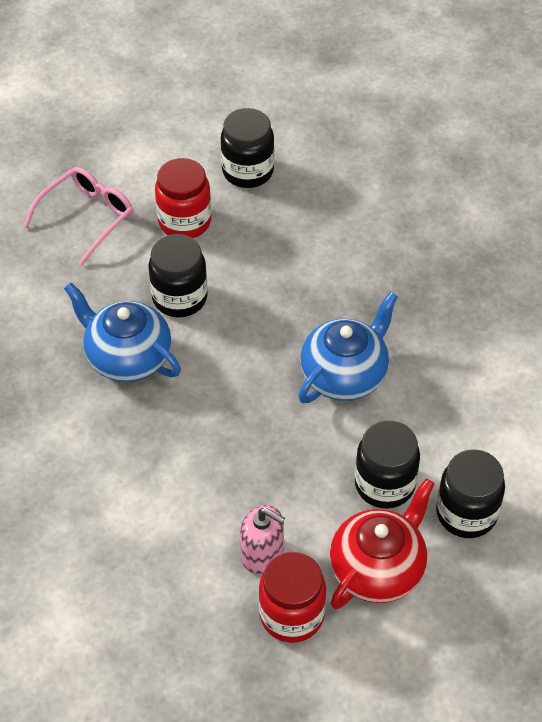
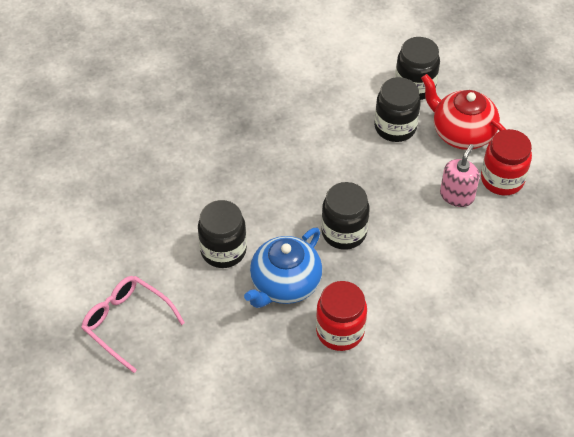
camera: 90 degrees left, 0 degrees up
(184, 221) = (139, 249): red jar -> red jar (340, 331)
(248, 171) = (86, 205): black jar -> black jar (344, 232)
(345, 375) = (302, 146): blue teapot -> none

